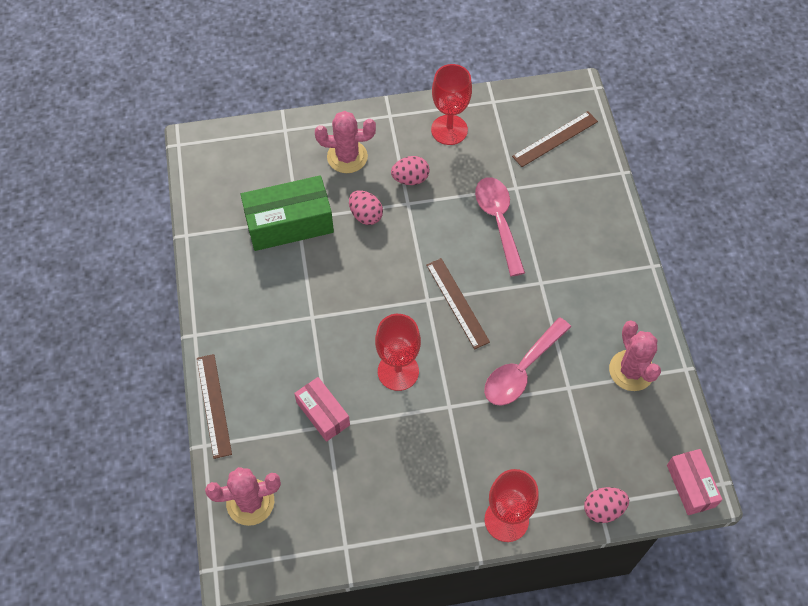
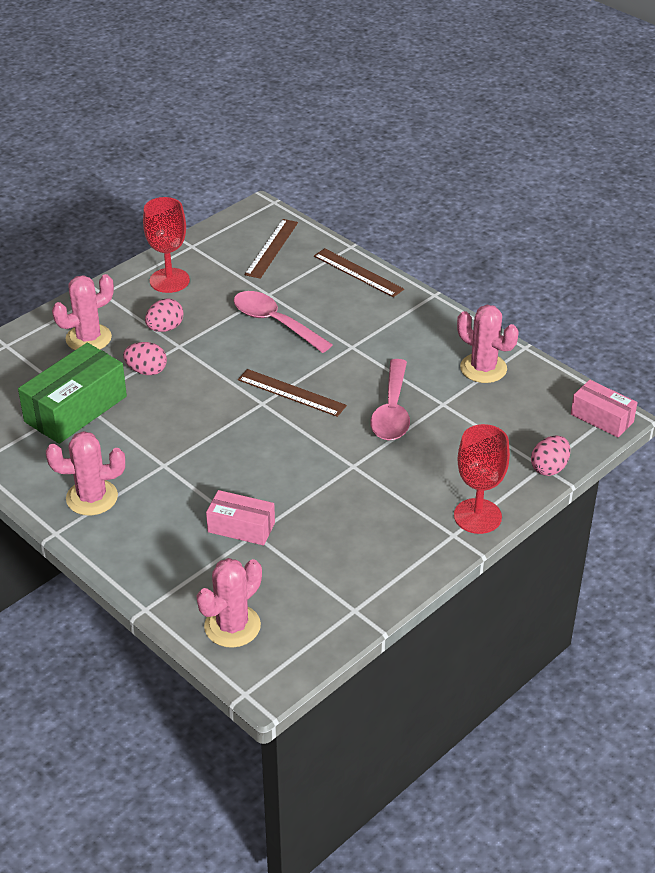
camera: 35 degrees left, 20 degrees down
(213, 405) = (126, 574): brown ruler -> brown ruler (358, 273)
(241, 317) = (92, 497): none -> pink cactus
(398, 371) = (283, 464): red goblet -> none

